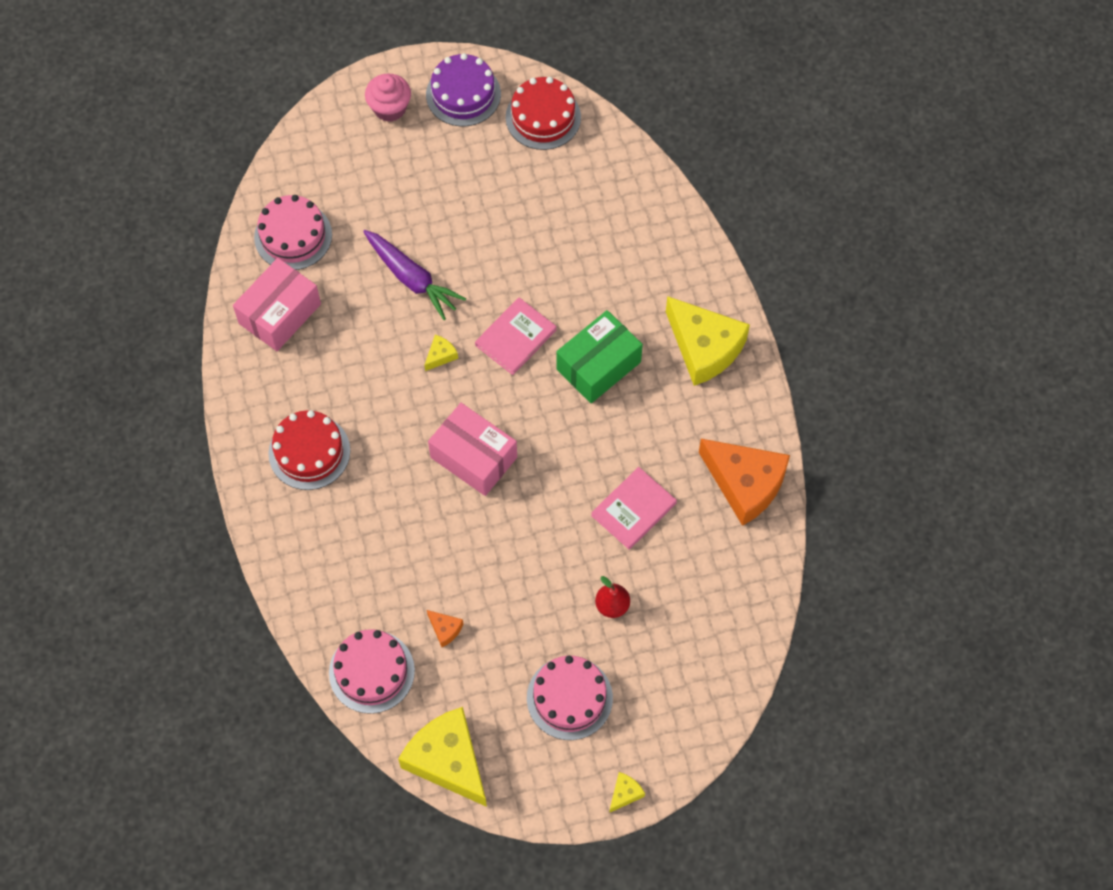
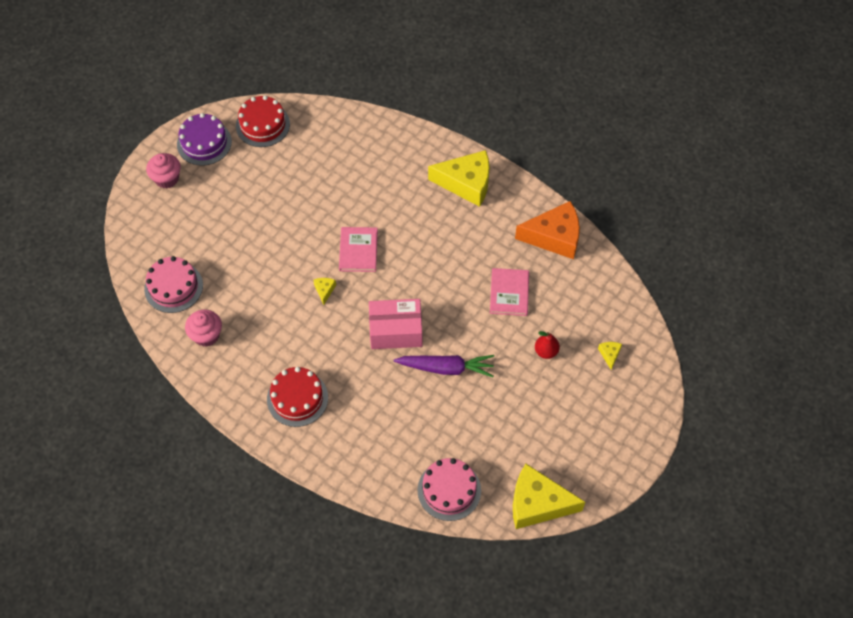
camera: 40 degrees left, 5 degrees down
(280, 314) = (206, 335): pink box -> pink cupcake
(412, 278) = (268, 261): purple carrot -> purple carrot (446, 368)
(445, 629) = (468, 434): orange cheese -> none
(569, 698) = (570, 417): pink cake -> none
(598, 365) = (418, 233): green box -> none
(625, 793) = (647, 443): yellow cheese -> yellow cheese (609, 354)

